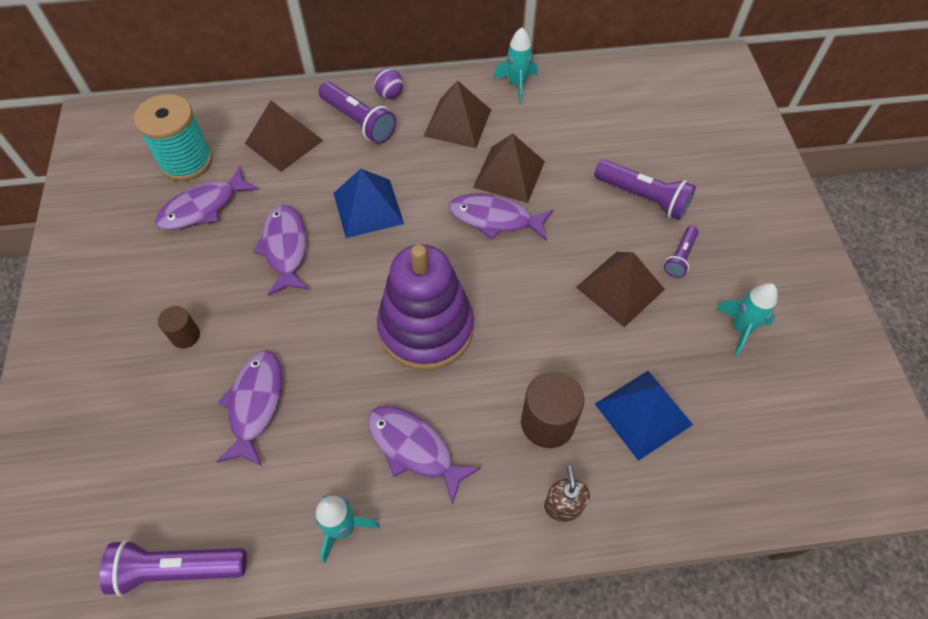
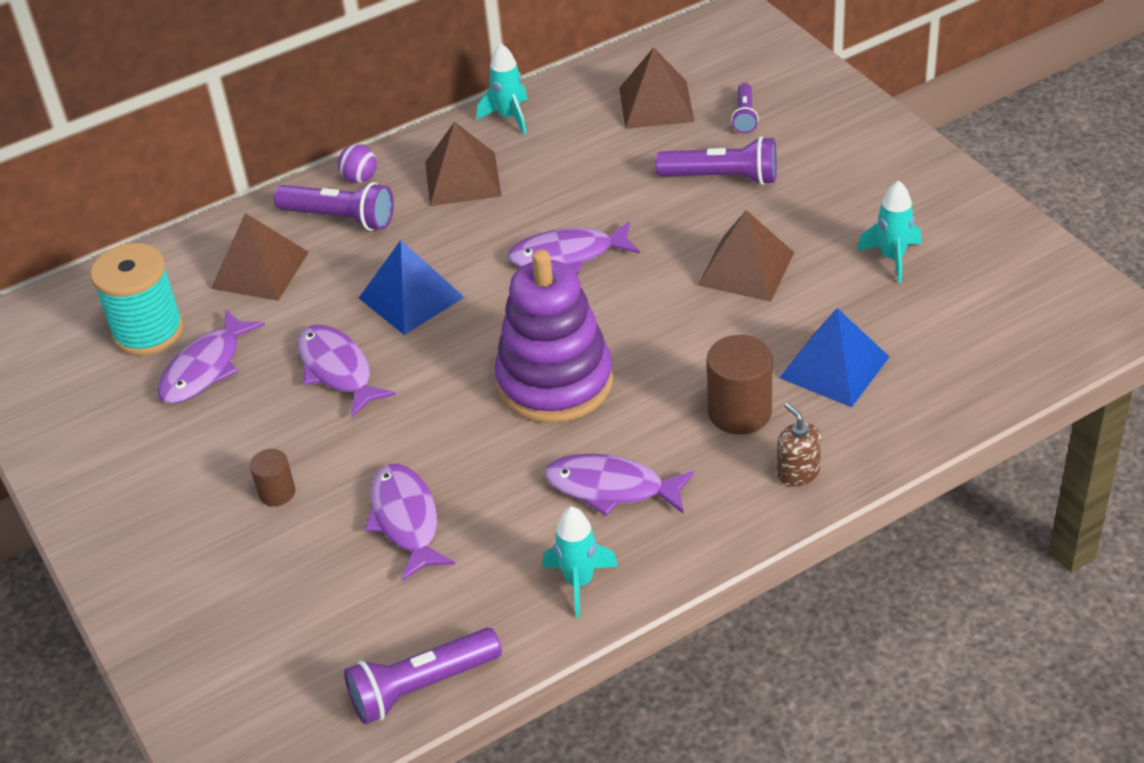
camera: 20 degrees left, 15 degrees down
(509, 174) = (556, 208): brown pyramid -> brown pyramid (656, 104)
(680, 257) = (794, 218): purple flashlight -> purple flashlight (744, 116)

